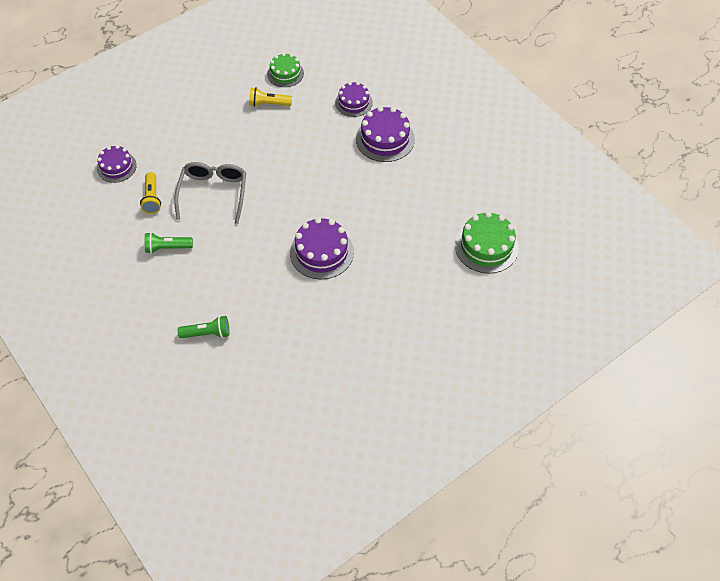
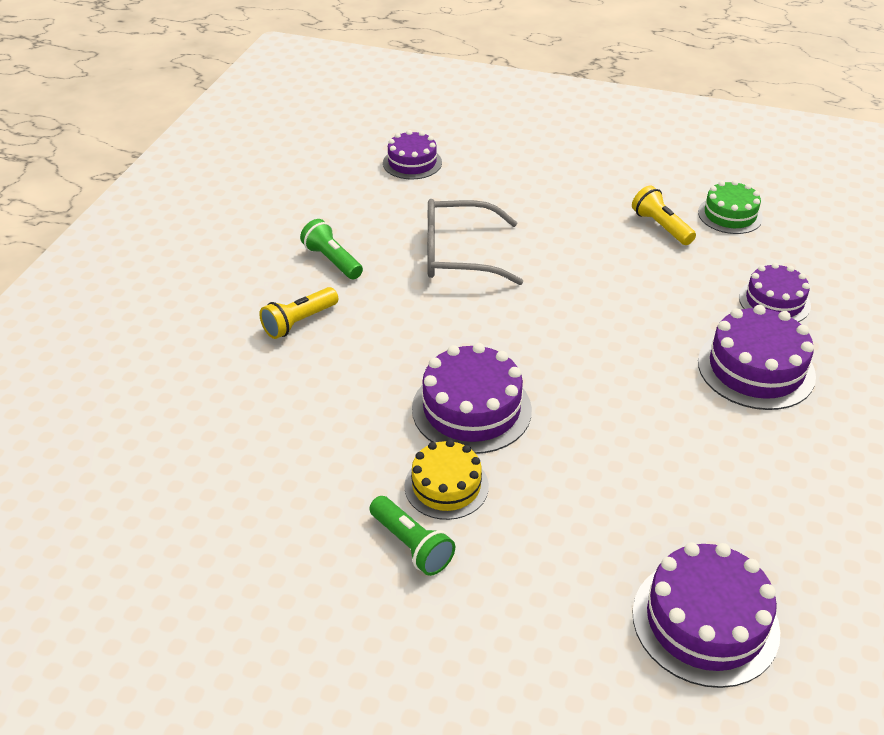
camera: 55 degrees right, 15 degrees down
(152, 198) = (396, 211): yellow flashlight -> yellow flashlight (299, 322)
(207, 333) = (225, 366): green flashlight -> green flashlight (411, 545)
(213, 193) = (459, 255): grey glasses -> grey glasses turned 150 degrees counterclockwise
(357, 288) = (446, 486): none -> yellow cake
(486, 246) = (705, 621): green cake -> purple cake

